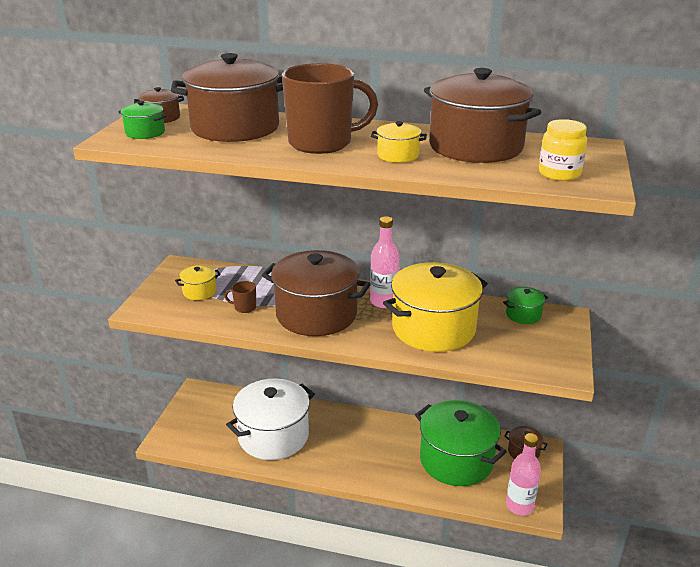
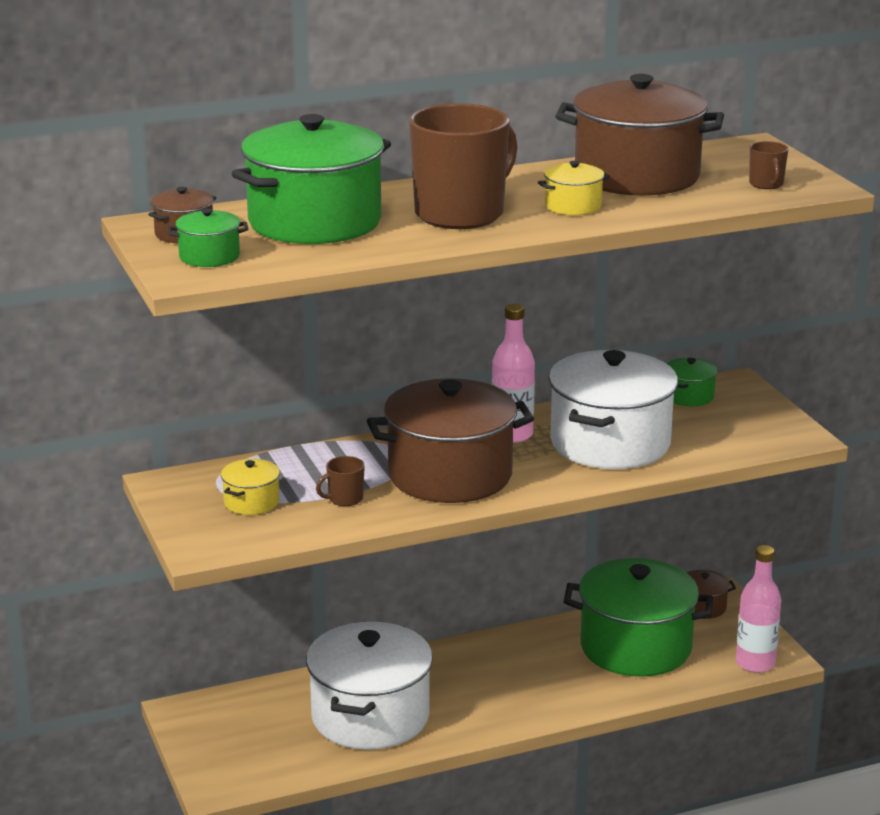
camera: 35 degrees left, 5 degrees down
(235, 128) = (315, 222): brown pot -> green pot
(433, 328) = (610, 443): yellow pot -> white pot
(559, 174) = (766, 184): yellow jar -> brown mug

